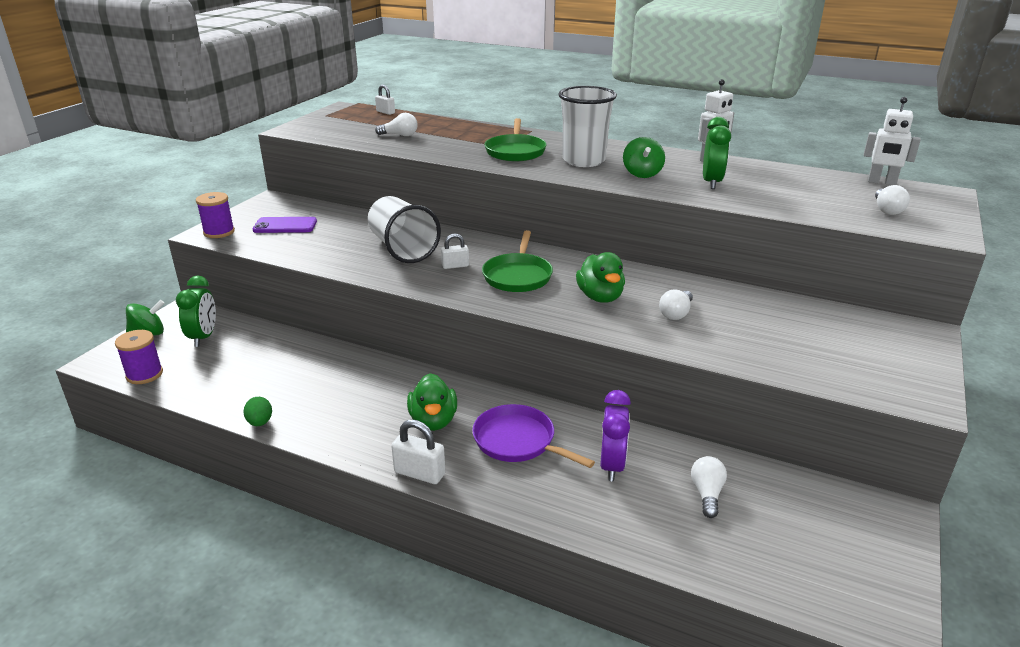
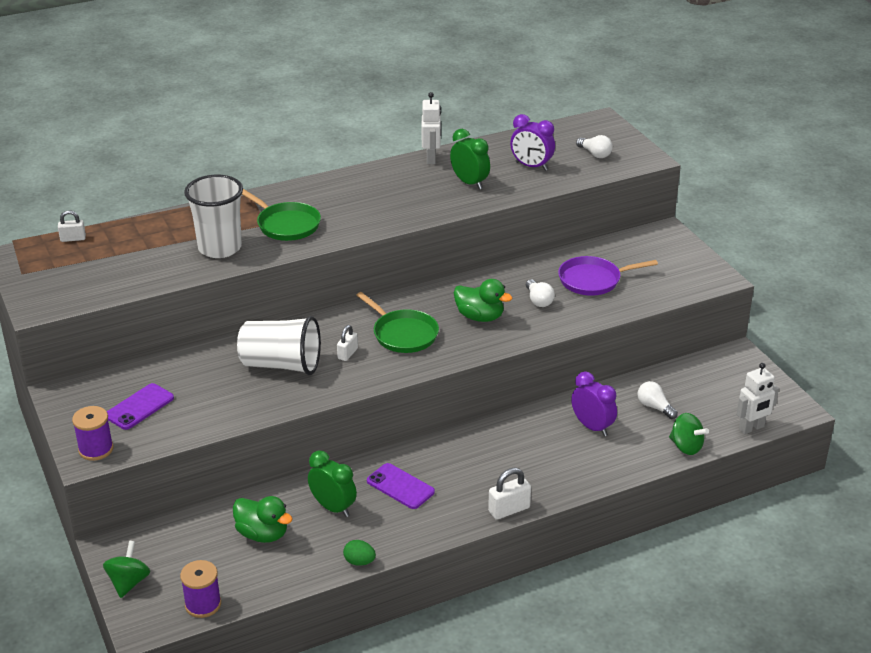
camera: 50 degrees left, 5 degrees up
(203, 337) = (181, 550): green clock -> green clock (333, 507)
(383, 396) = (400, 486): none -> purple phone
(400, 135) = (154, 259): white light bulb -> none
(433, 421) = (459, 477): green duck -> green duck (262, 534)
(517, 441) = (525, 451): purple pan -> purple pan (592, 280)
(584, 161) = (353, 207): white cup -> white cup (220, 248)
(642, 174) = (415, 199): green spinning top -> green spinning top (686, 447)
(796, 194) = (531, 166): none -> purple clock
(881, 182) = (558, 127): white robot -> white robot (751, 428)

